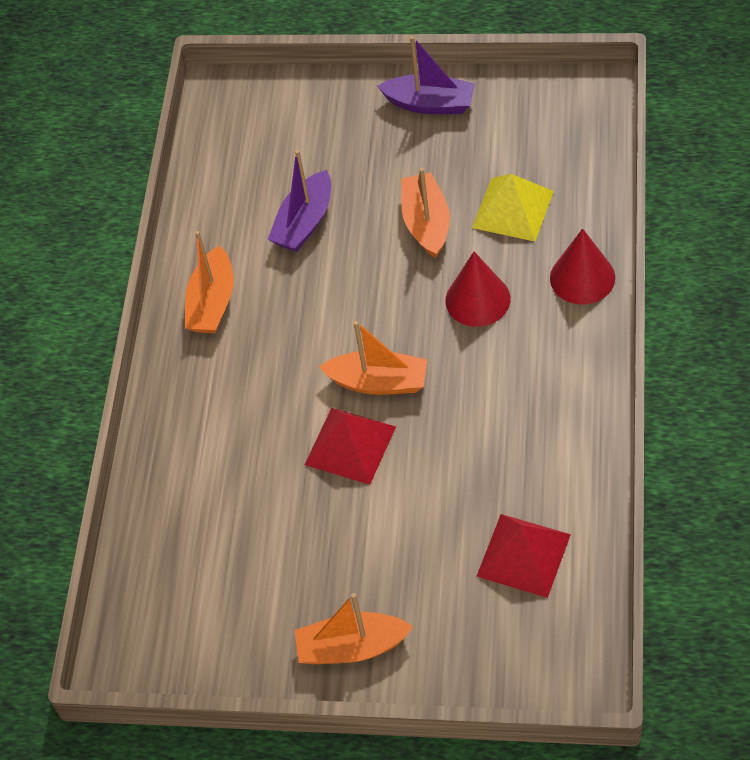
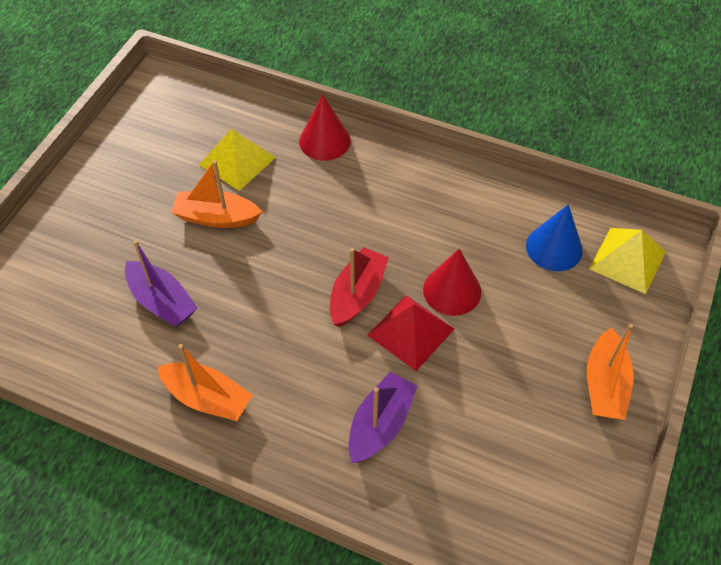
camera: 80 degrees left, 0 degrees up
(379, 382) = (357, 294): orange boat -> red boat
(430, 104) = (96, 180): purple boat -> purple boat (380, 424)
(477, 299) = (310, 207): red cone -> red cone (452, 290)
(523, 555) = (554, 248): red pyramid -> blue cone
(538, 638) = (627, 260): none -> yellow pyramid

